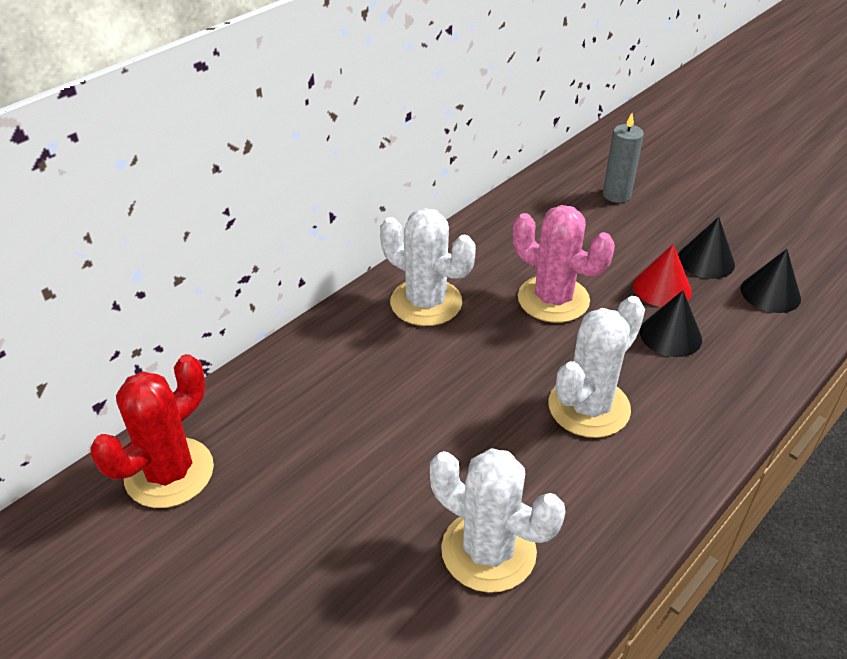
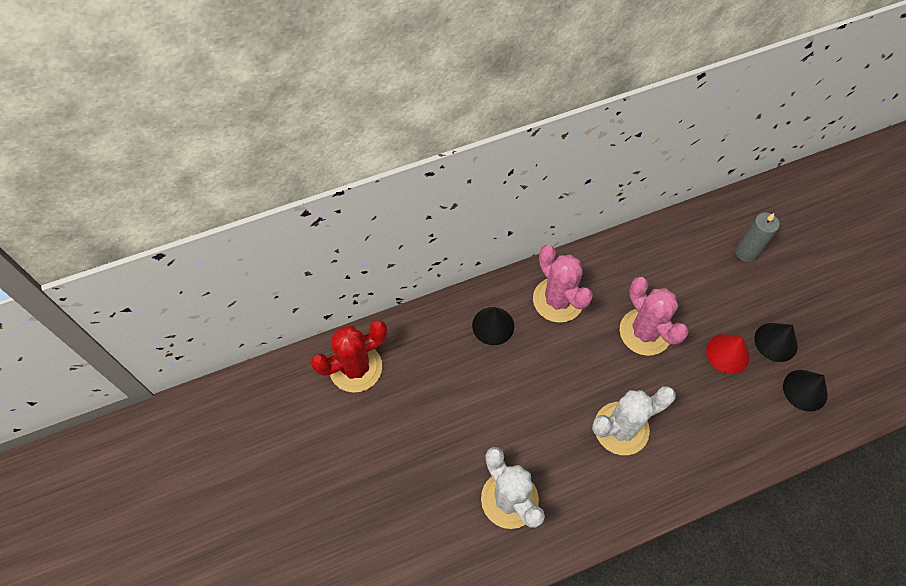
camera: 25 degrees right, 20 degrees up
(426, 302) = (558, 300): white cactus -> pink cactus
(670, 335) = (709, 395): black cone -> black cone (493, 325)

